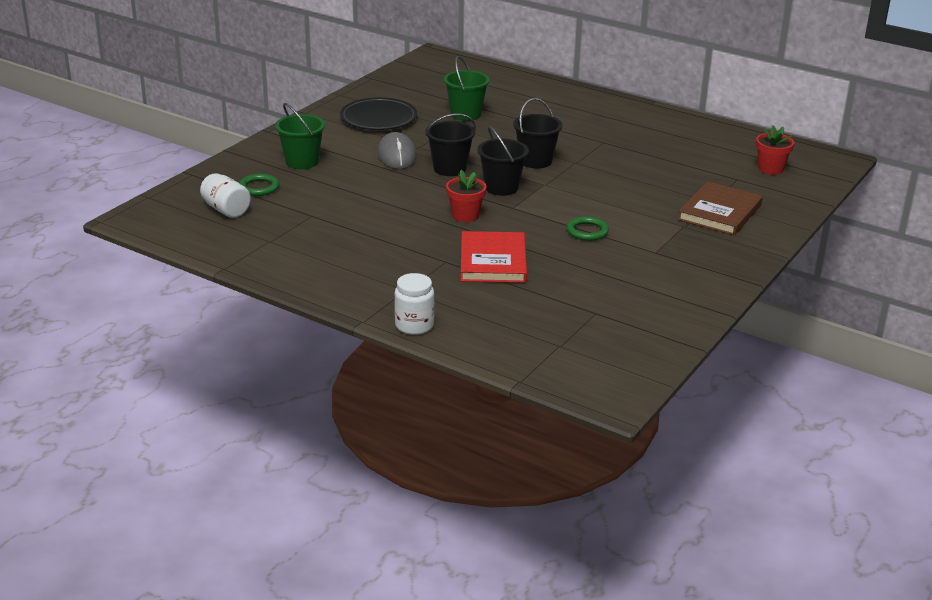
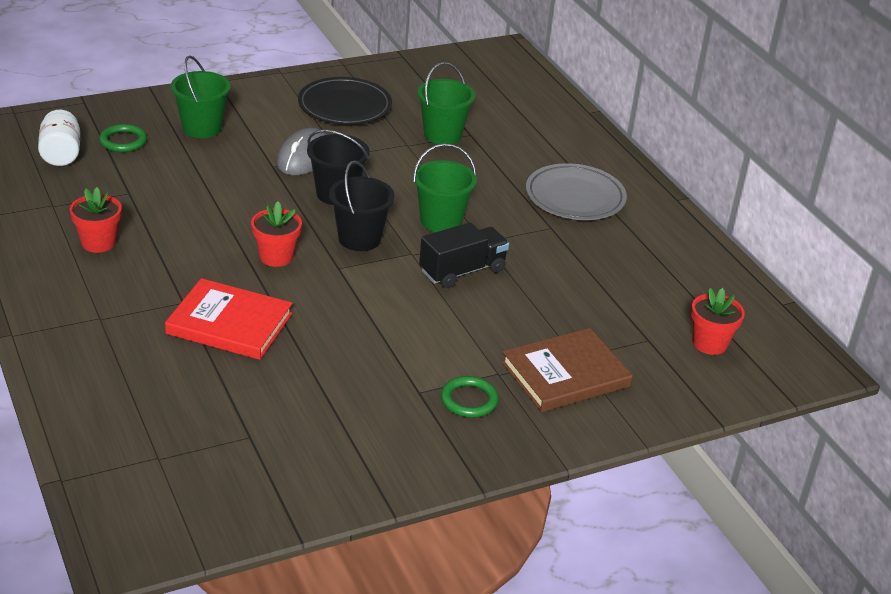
camera: 30 degrees right, 5 degrees up
(337, 250) = (98, 243): none -> red flower pot
(414, 325) = (52, 363): white jar -> none
(493, 261) = (229, 323): red book -> red book turned 75 degrees clockwise
(535, 161) = (441, 221): black bucket -> green bucket
(587, 182) = (462, 271): none -> black truck
(587, 231) = (378, 332): green ring -> green ring (469, 400)
(594, 121) = (575, 197): none -> grey plate

